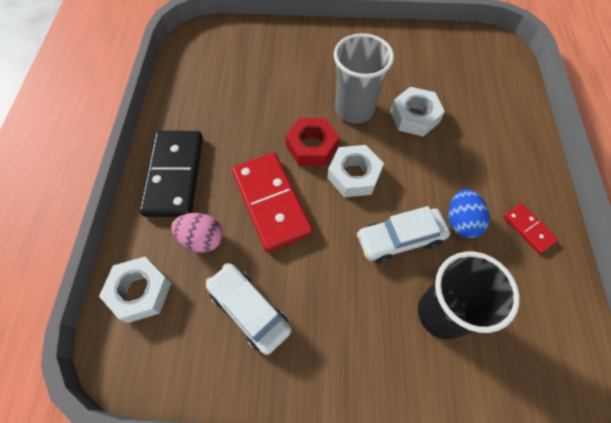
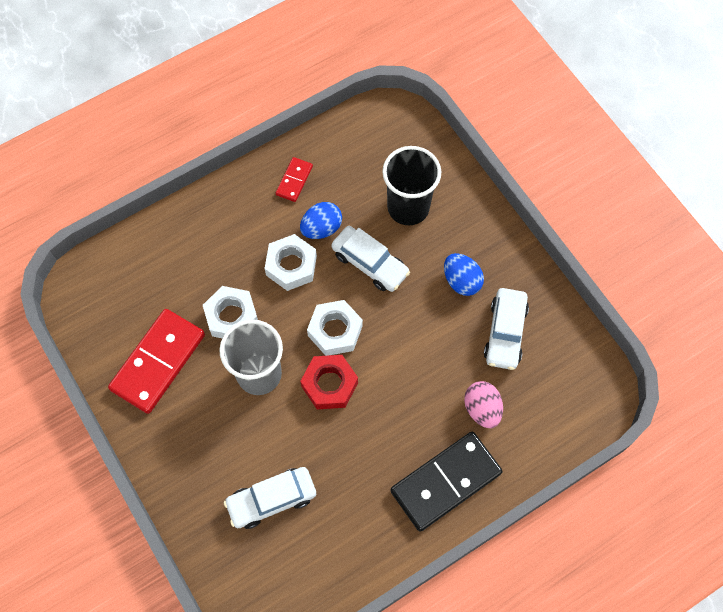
camera: 125 degrees left, 5 degrees up
(140, 292) = (555, 420): white nut -> white nut (291, 266)
(259, 72) = (271, 499): none -> white car
(271, 203) = (410, 379): red domino -> red domino (158, 362)
(329, 308) = (461, 281): none -> blue egg

